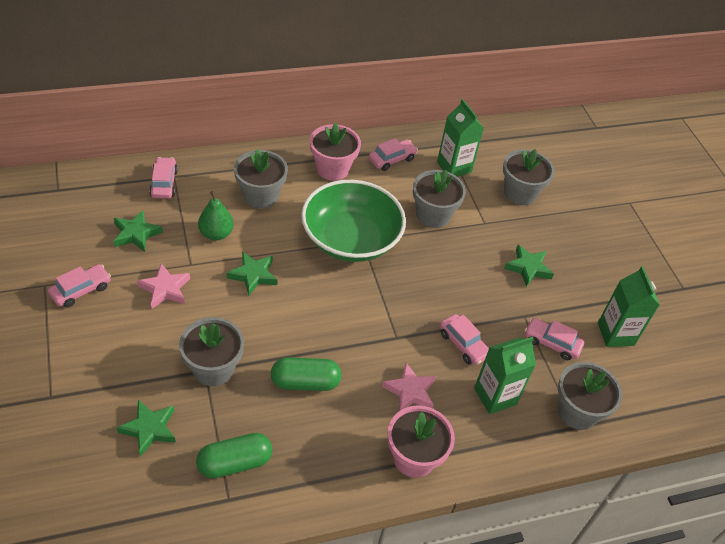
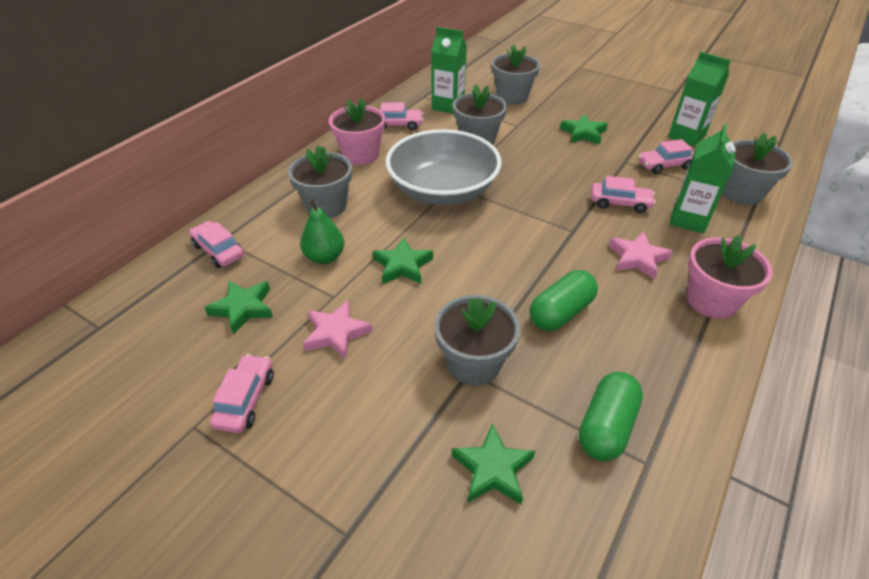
camera: 35 degrees left, 5 degrees down
(351, 239) = (443, 190): green bowl -> grey bowl
(392, 159) = (397, 125): pink car -> pink car turned 75 degrees clockwise

